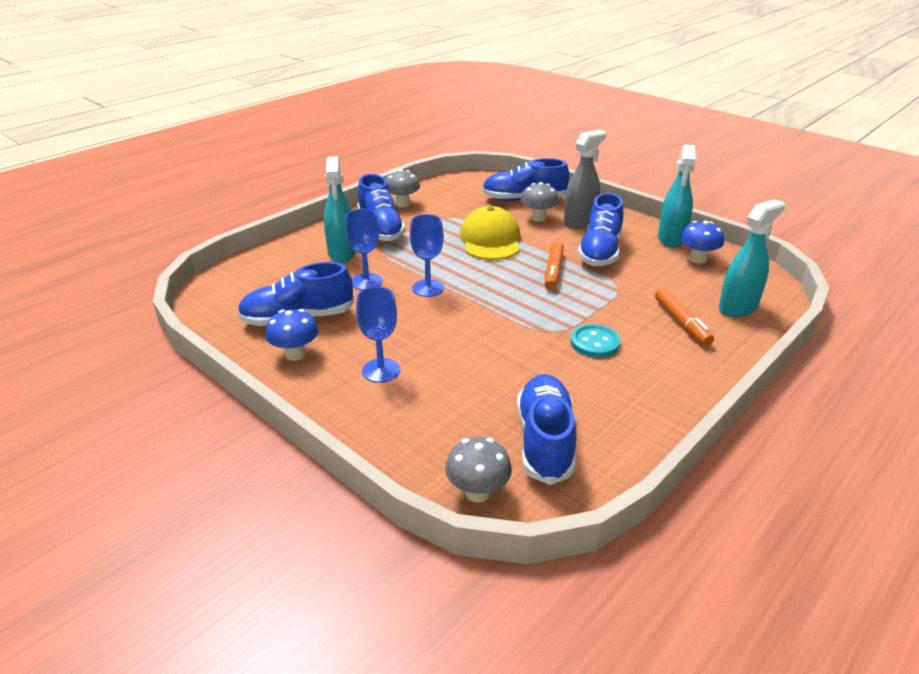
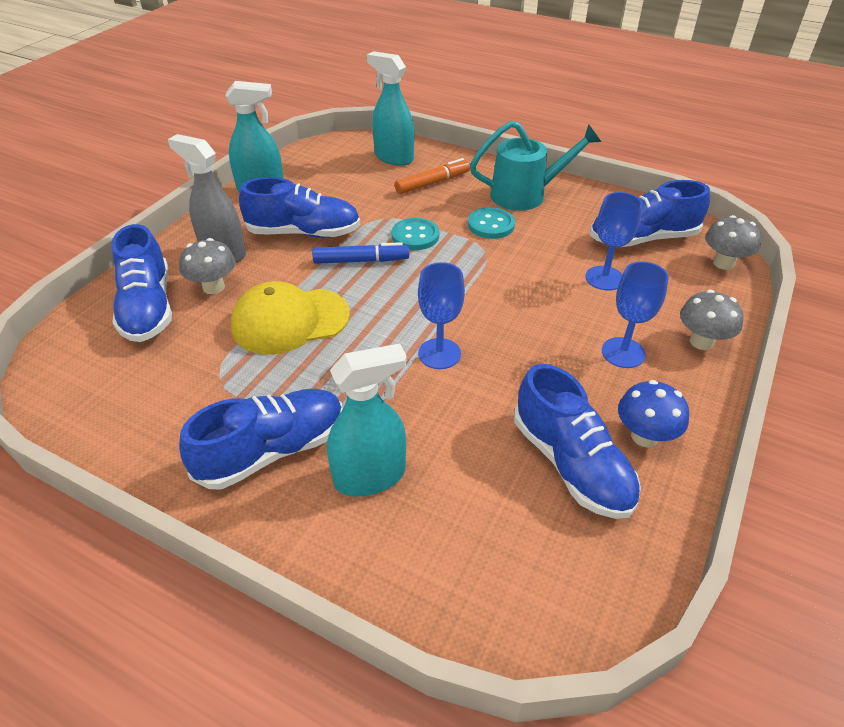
camera: 105 degrees left, 10 degrees up
(366, 282) = (447, 419): blue goblet -> blue goblet (604, 278)
(402, 204) = (165, 448): grey mushroom -> grey mushroom (701, 341)
(553, 271) = (361, 261): orange marker -> blue marker
(584, 299) = (415, 236): none -> turquoise button
(653, 379) = (526, 195): none -> turquoise watering can
(697, 259) = (306, 175): blue mushroom -> none

